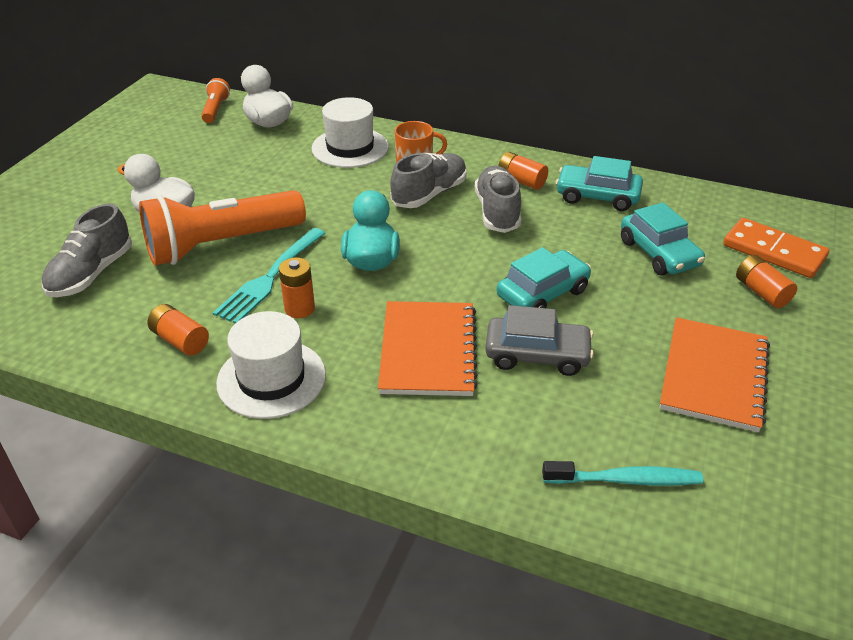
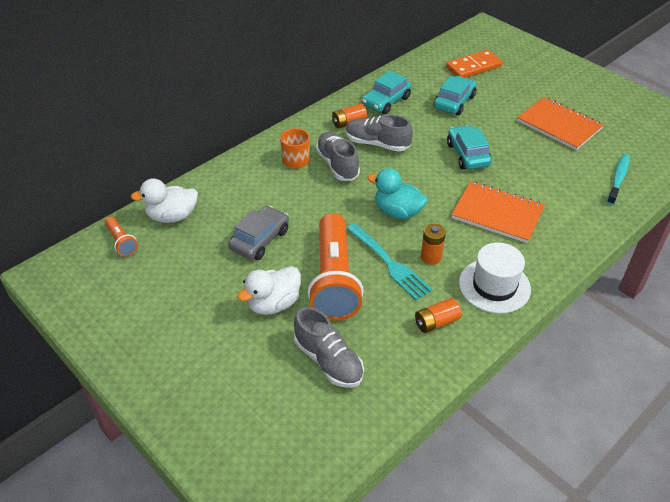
camera: 65 degrees left, 5 degrees up
(215, 109) = (121, 242): orange flashlight -> orange flashlight turned 150 degrees counterclockwise
(350, 148) = (248, 183): white hat -> none
(537, 355) = (519, 175): grey car -> grey car (260, 240)
(659, 253) = (454, 102): turquoise car -> turquoise car turned 60 degrees counterclockwise
(761, 292) = (504, 85): orange battery -> none

